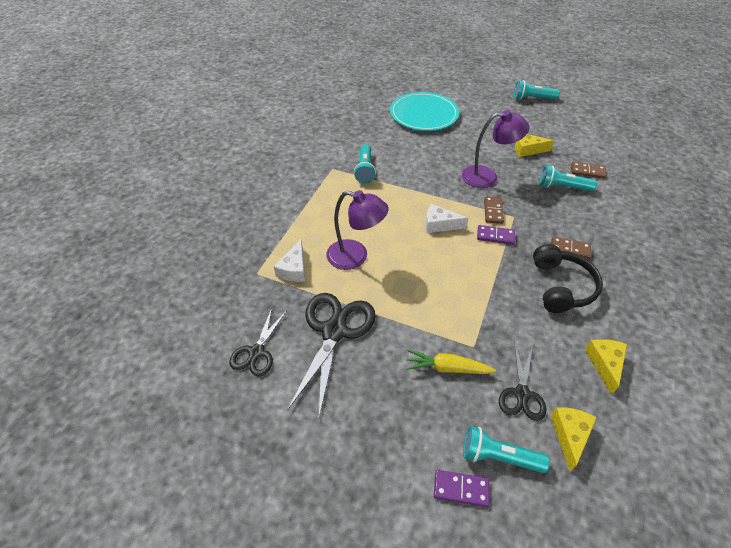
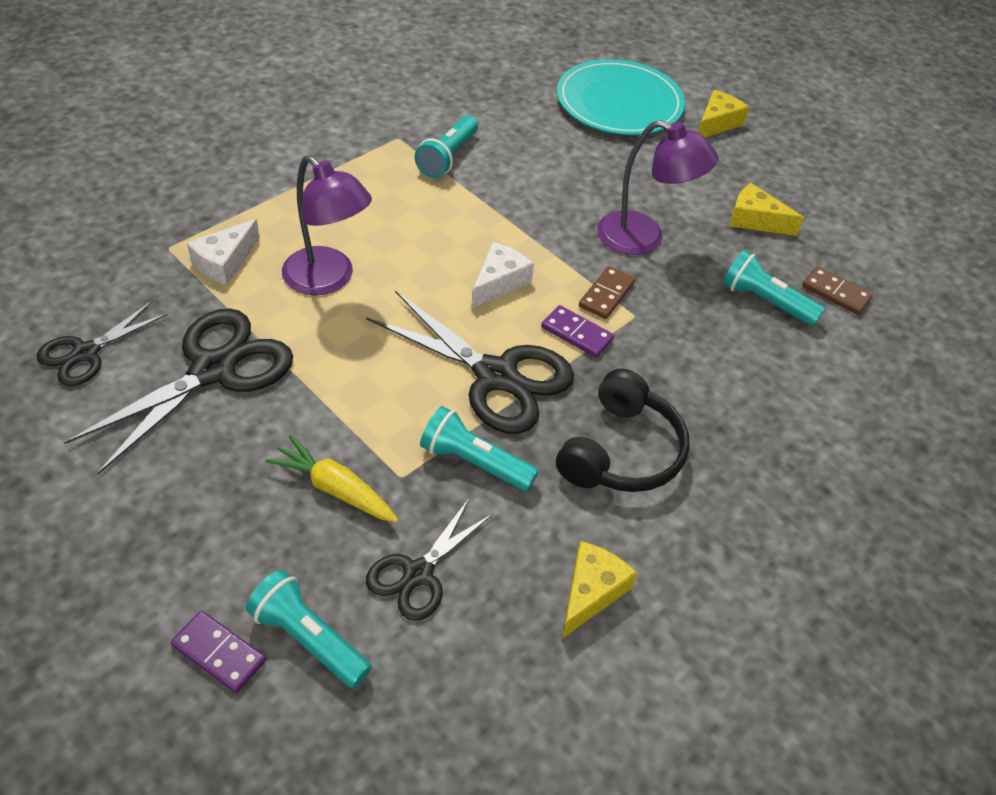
camera: 20 degrees right, 0 degrees up
(439, 224) = (499, 282): white cheese -> white cheese turned 90 degrees clockwise
(476, 273) = (496, 376): none -> black scissors
(532, 98) = (842, 139): turquoise flashlight -> turquoise flashlight (474, 462)
(569, 435) = (442, 662): yellow cheese -> yellow cheese (716, 123)
(570, 249) = (688, 402): brown domino -> none

